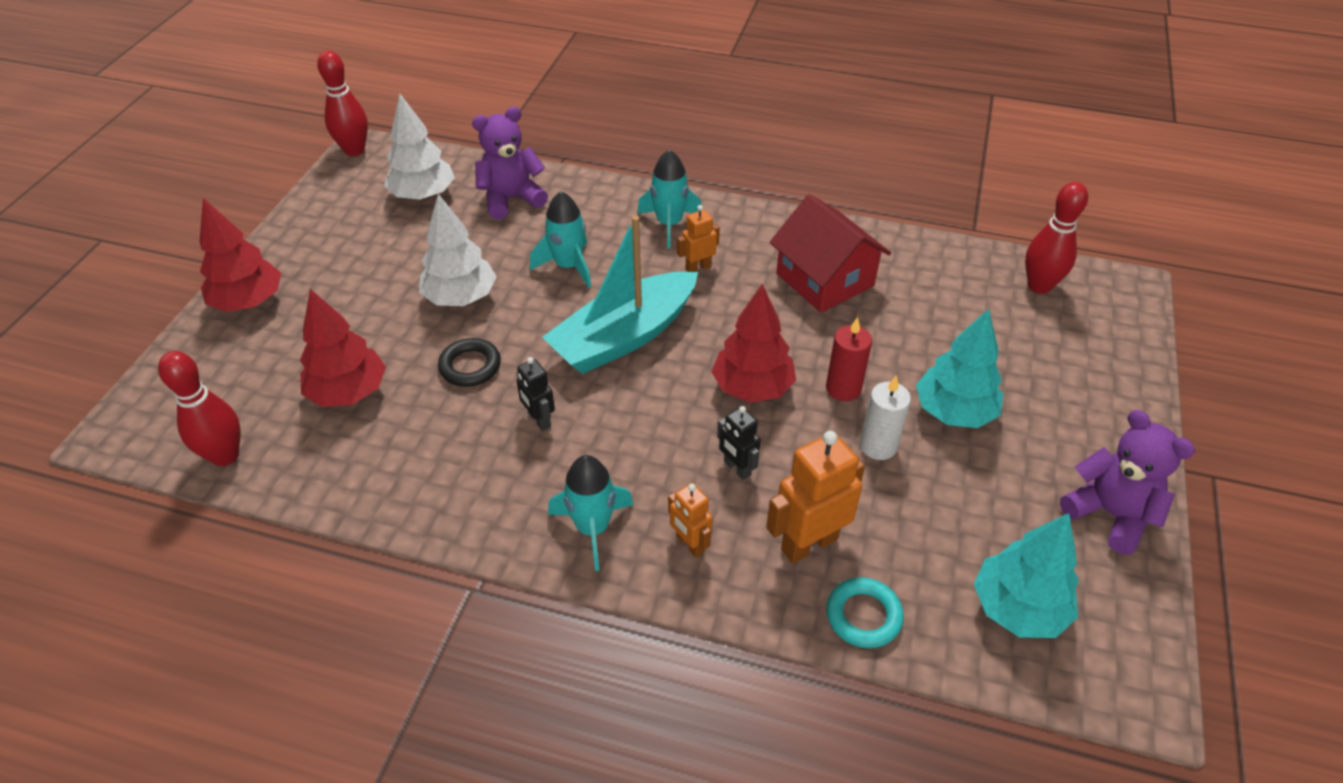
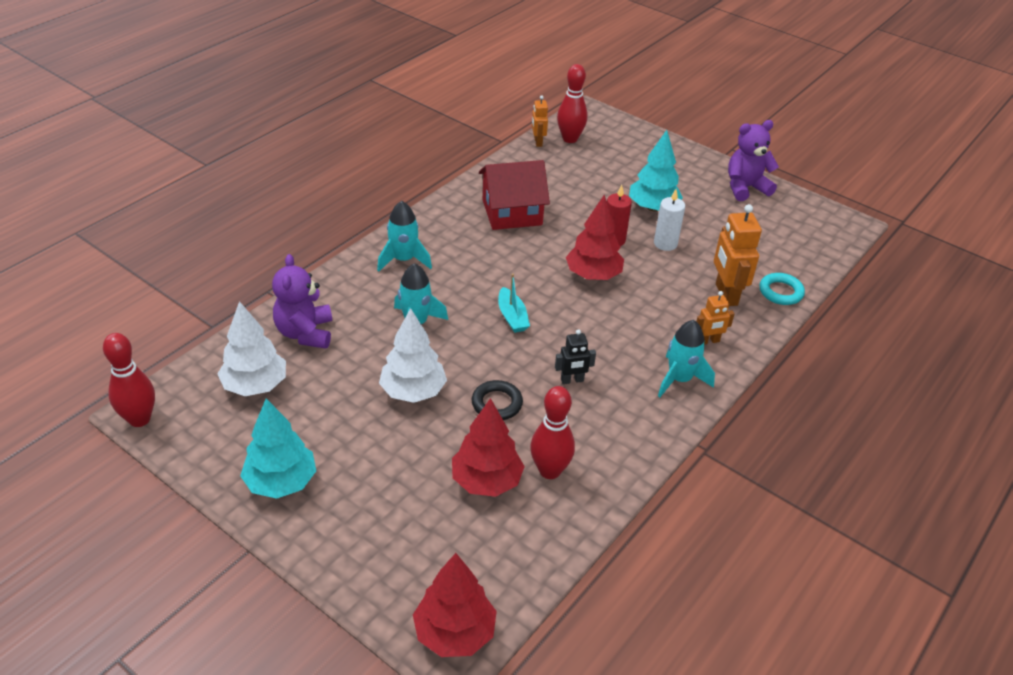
camera: 70 degrees left, 5 degrees down
(225, 455) = (519, 573): red bowling pin -> red bowling pin (550, 471)
(249, 302) = (325, 533): red tree -> red tree (454, 632)
(624, 337) = (512, 317): turquoise boat -> turquoise boat, size x0.46
(698, 268) = (462, 261): orange robot -> orange robot (538, 142)
(737, 468) = (657, 303): black robot -> none
(1018, 608) = (792, 240): turquoise tree -> turquoise tree (281, 482)

